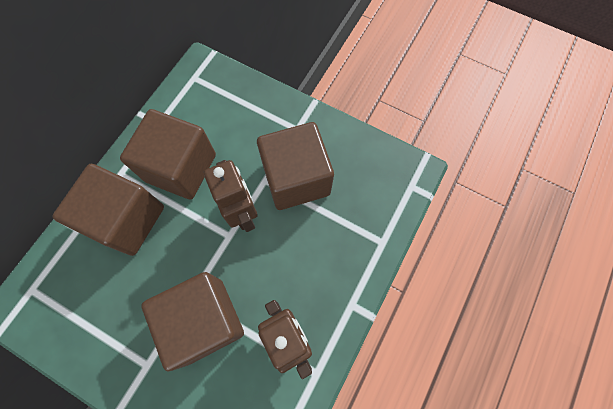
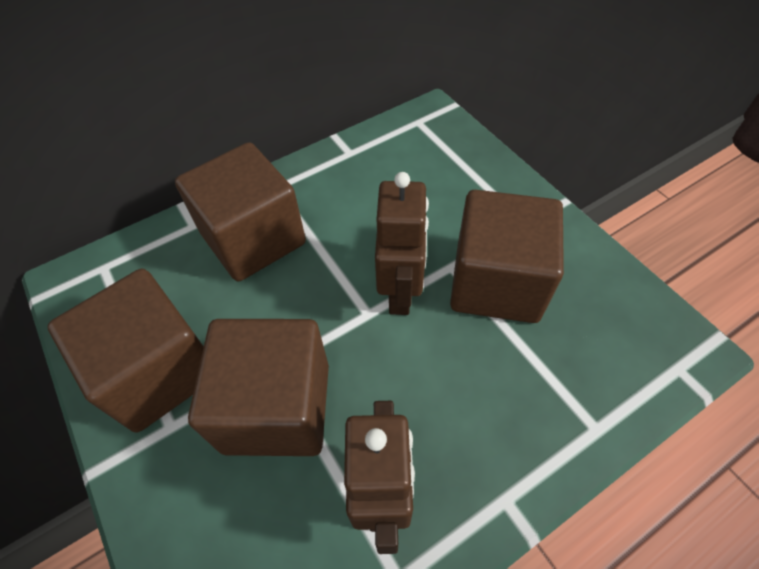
camera: 30 degrees right, 15 degrees down
(181, 168) = (350, 209): brown cube -> brown cube (159, 371)

